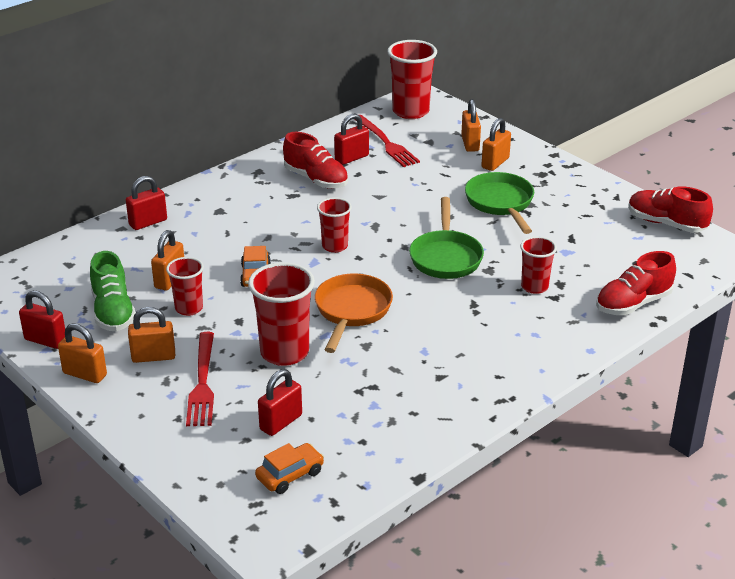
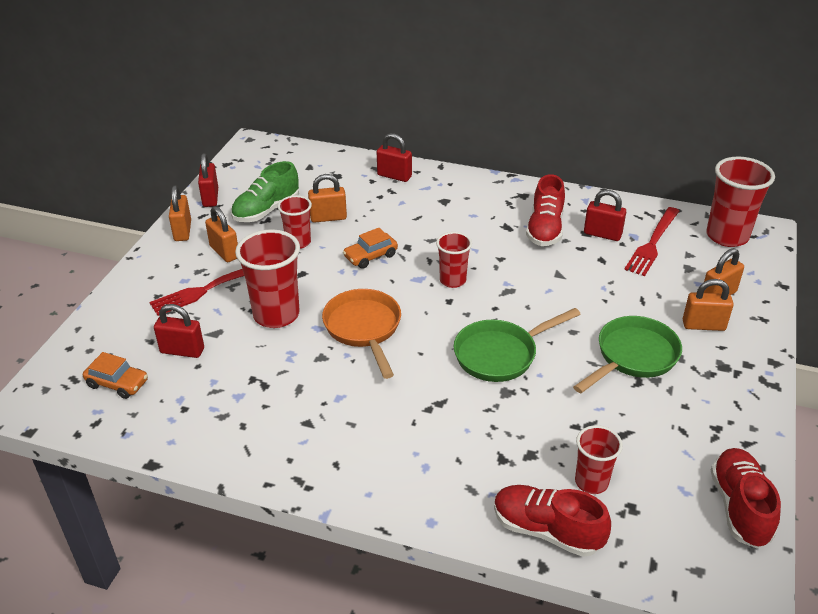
camera: 60 degrees right, 5 degrees up
(351, 311) = (364, 329): orange pan -> orange pan turned 90 degrees counterclockwise
(534, 287) = (507, 436): red cup -> red cup (591, 482)

